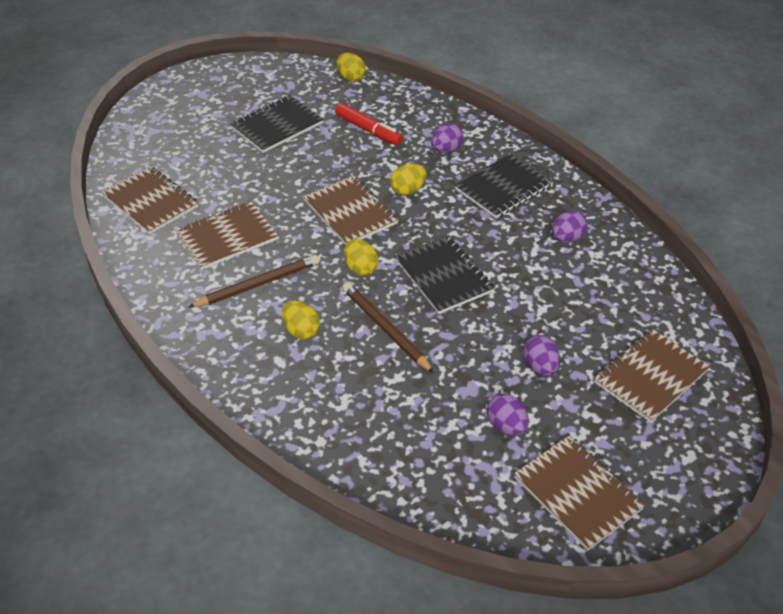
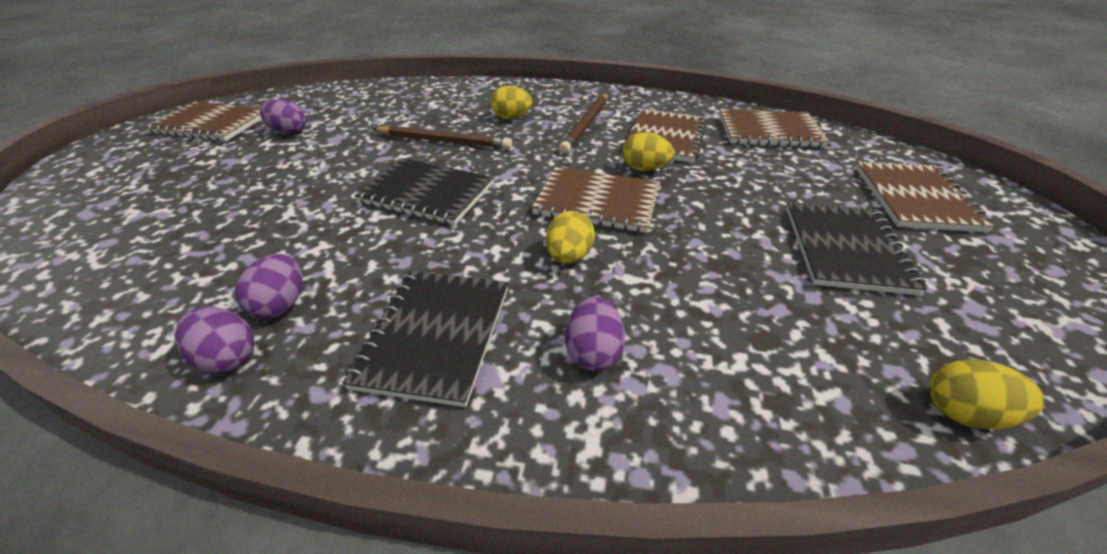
camera: 140 degrees right, 5 degrees down
(361, 268) = (518, 166): yellow egg -> yellow egg (644, 169)
(368, 130) = (746, 314): red marker -> none
(540, 367) = (271, 171): purple egg -> purple egg (228, 358)
(650, 377) = (132, 206): brown notebook -> brown notebook (915, 198)

